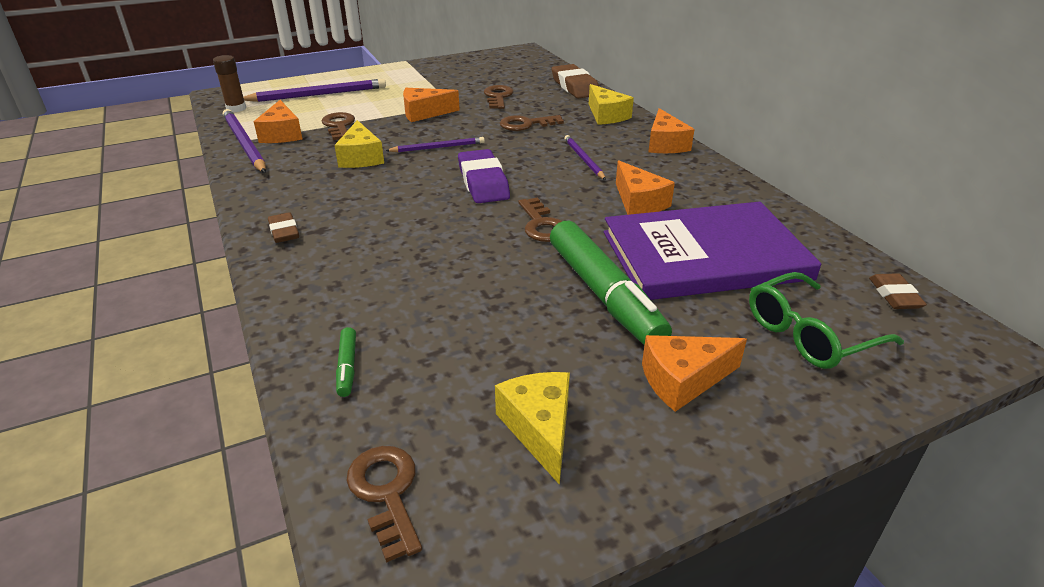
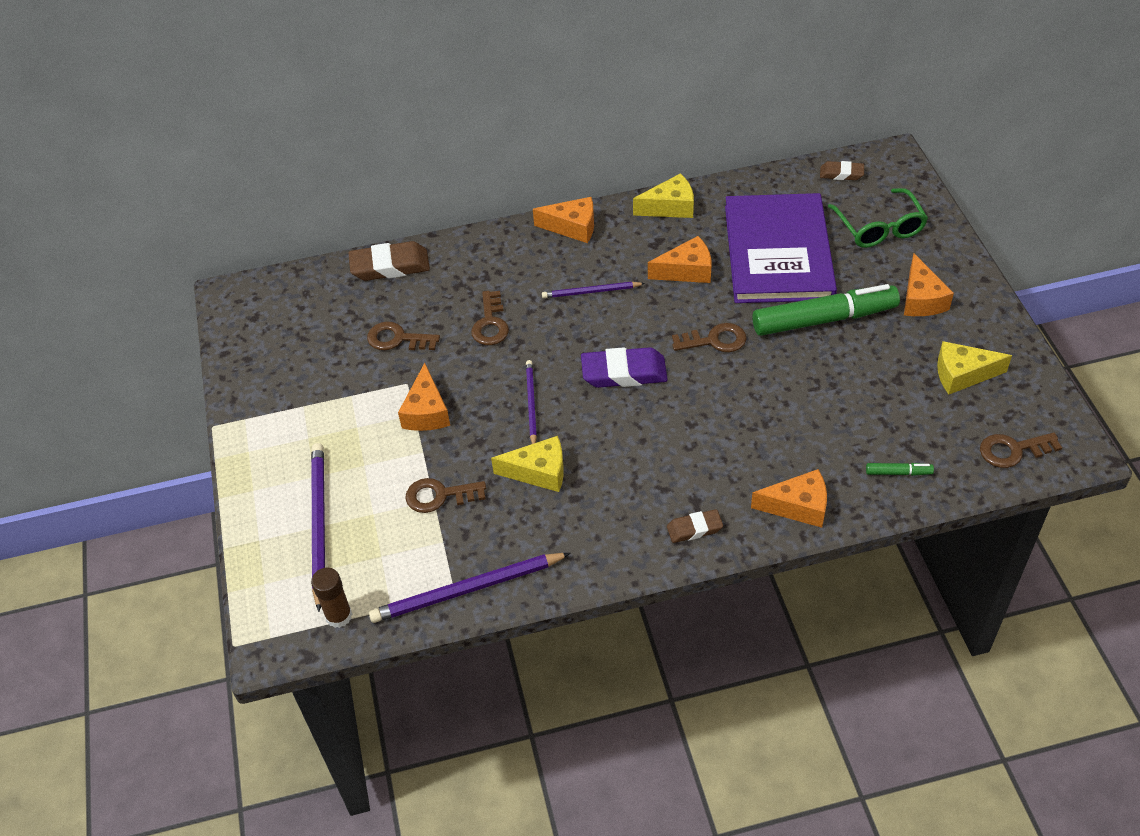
camera: 75 degrees left, 15 degrees up
(282, 134) = (448, 553): orange cheese -> orange cheese (798, 506)
(606, 115) = (487, 255): yellow cheese -> yellow cheese (670, 207)

